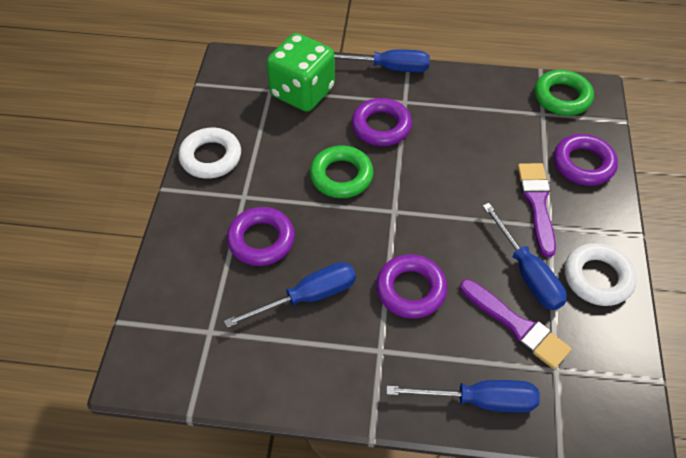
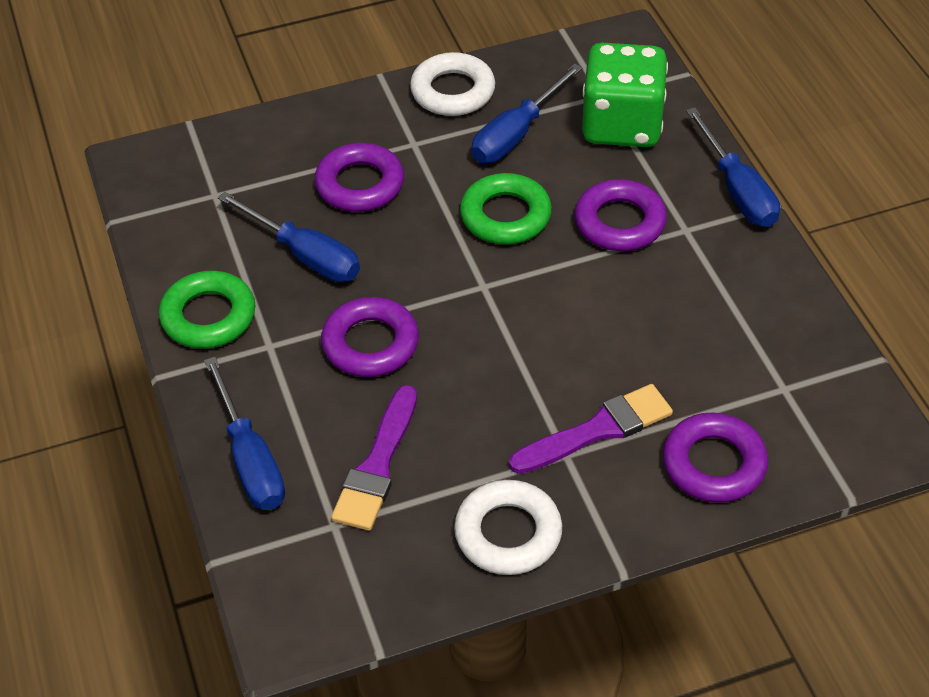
camera: 65 degrees right, 5 degrees down
(527, 273) = (468, 453): blue screwdriver -> blue screwdriver (516, 134)
(562, 97) = (838, 402): green ring -> green ring (208, 316)

